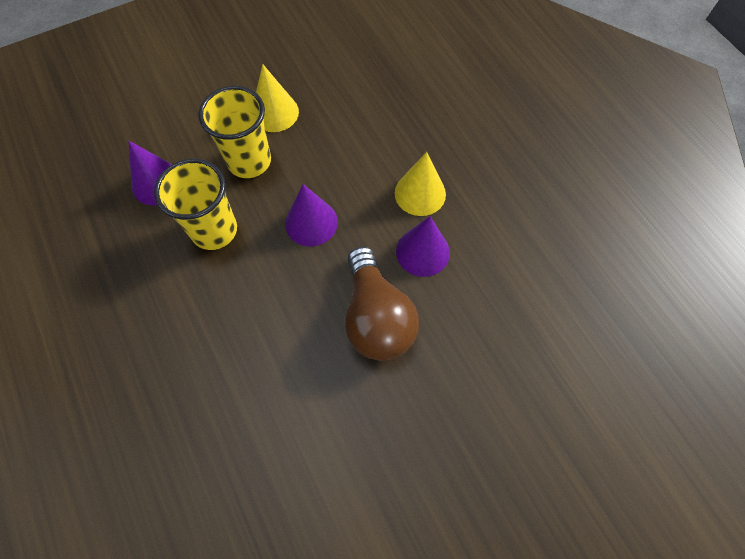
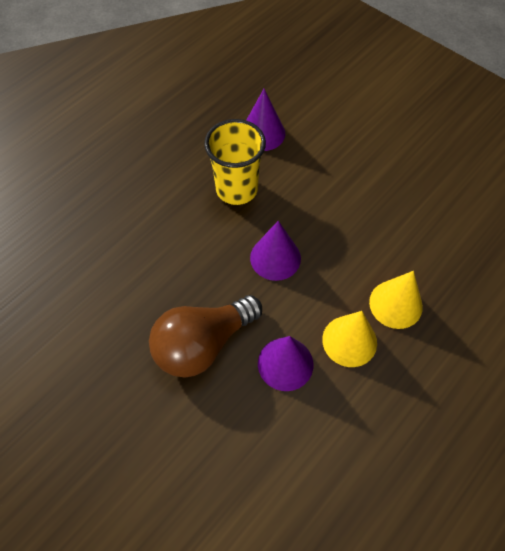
camera: 70 degrees right, 5 degrees down
(249, 161) = (315, 187): yellow cup -> none
(274, 112) = (376, 186): yellow cone -> yellow cone (395, 304)

